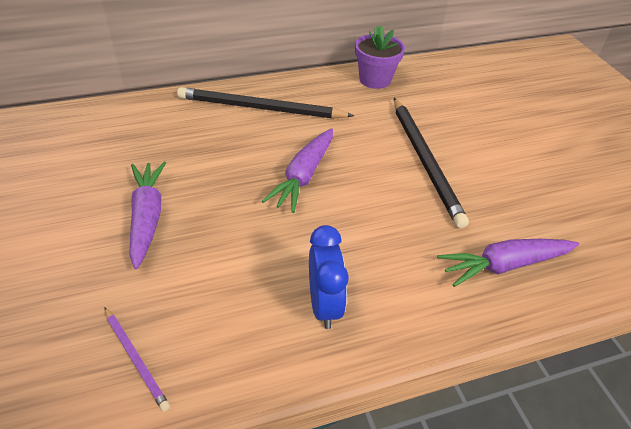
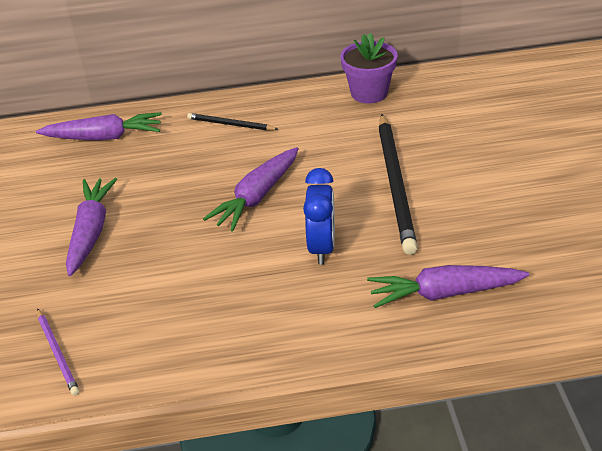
camera: 15 degrees right, 5 degrees down
(142, 121) = (103, 137): none -> purple carrot
(260, 108) = (230, 124): black pencil -> black pencil, size x0.50
(324, 304) = (242, 319): blue clock -> blue clock (322, 247)

